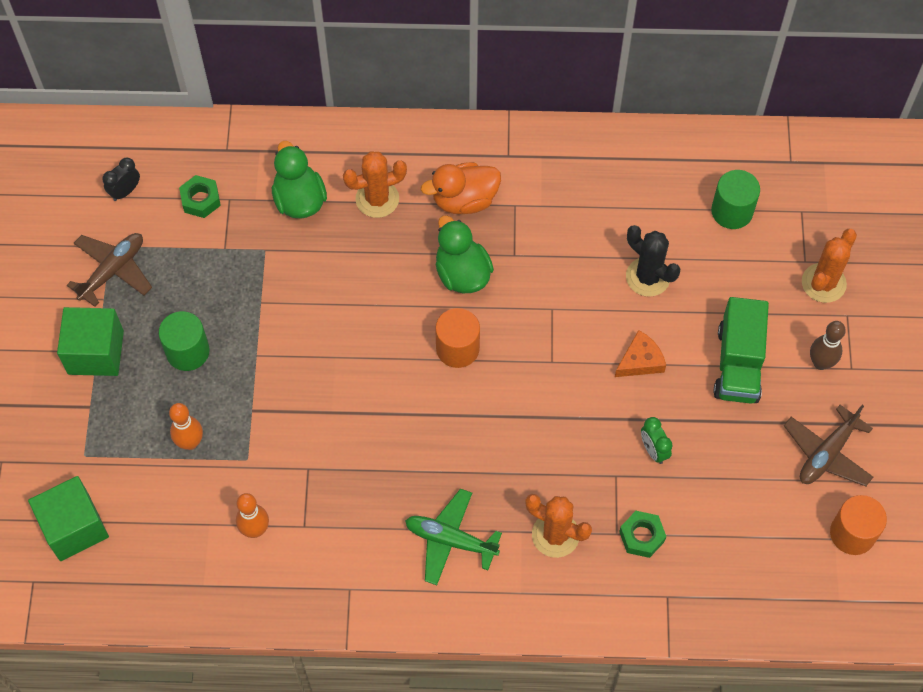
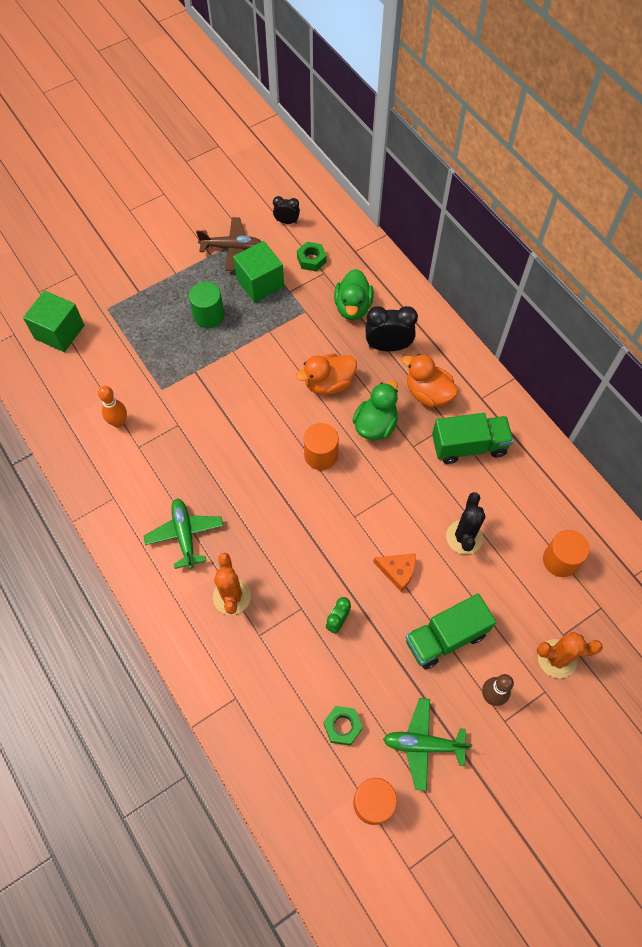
camera: 55 degrees right, 0 degrees up
(96, 352) = (175, 273): green cube -> green cube (260, 283)
(190, 442) = (151, 354): orange bowling pin -> none
(299, 200) = (353, 307): green duck -> green duck turned 150 degrees clockwise
(377, 199) = (388, 346): orange cactus -> black clock
(377, 286) = (328, 383): none -> orange duck
(553, 205) = (469, 446): none -> green truck
(642, 536) = (268, 653): green nut -> green nut (342, 726)
(732, 211) = (560, 560): green cylinder -> orange cylinder
(827, 453) = (423, 744): brown plane -> green plane

